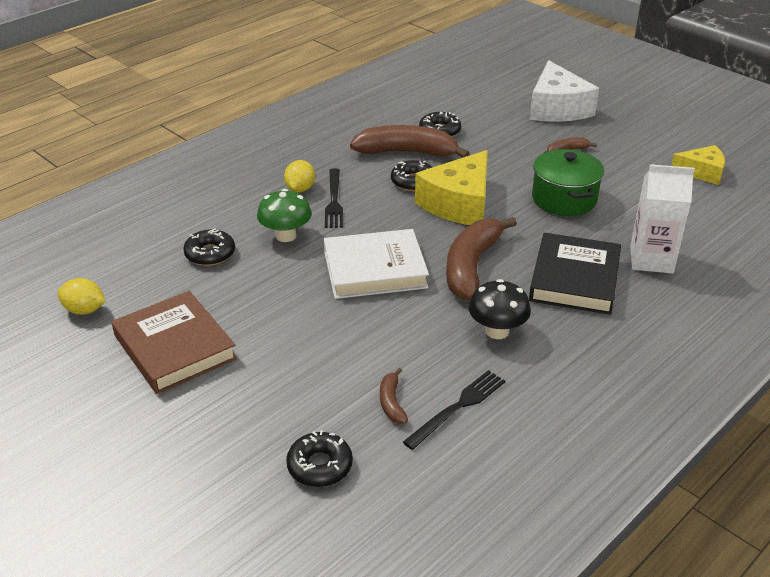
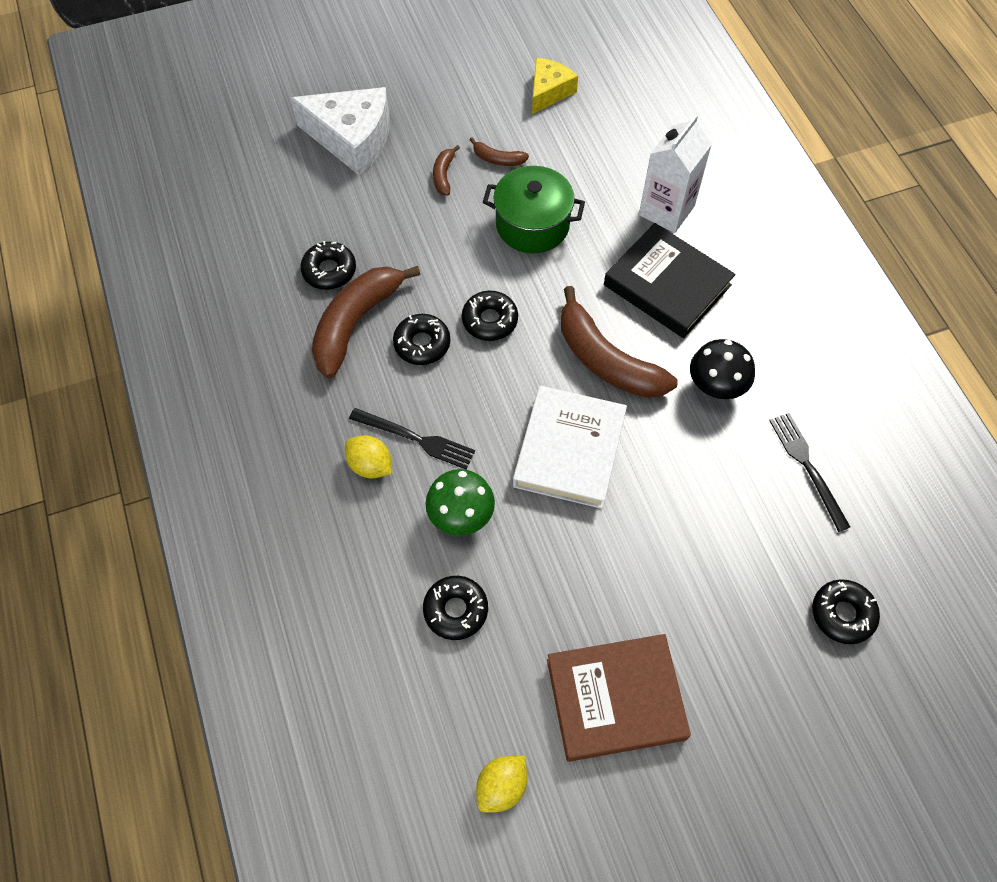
camera: 65 degrees left, 25 degrees up
(391, 402) = (781, 519): brown banana -> brown banana (498, 159)
(459, 204) = (490, 320): yellow cheese -> black donut

